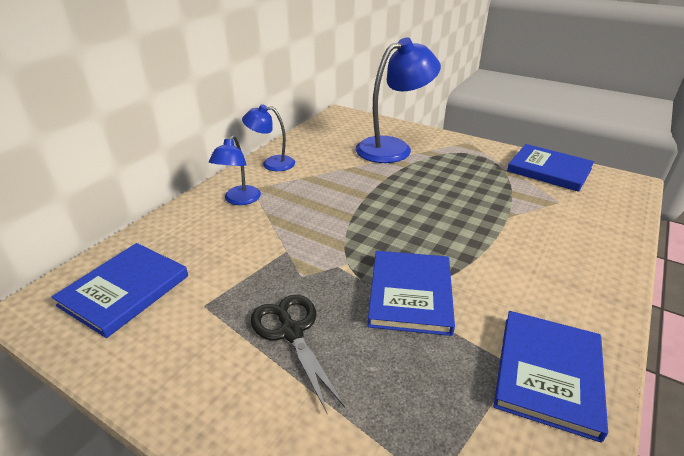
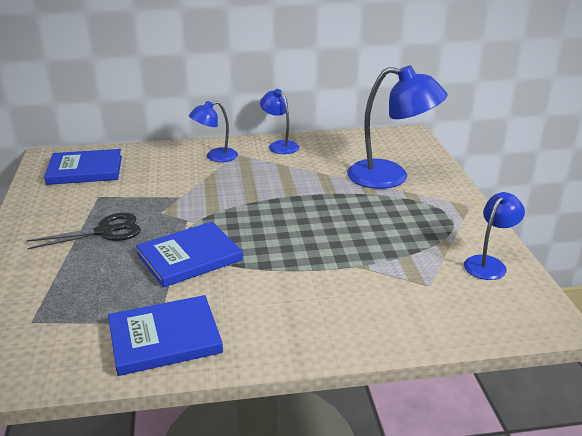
camera: 50 degrees right, 5 degrees down
(291, 332) = (105, 231): black scissors -> black scissors turned 45 degrees clockwise
(549, 170) = (489, 264): blue book -> blue lamp

